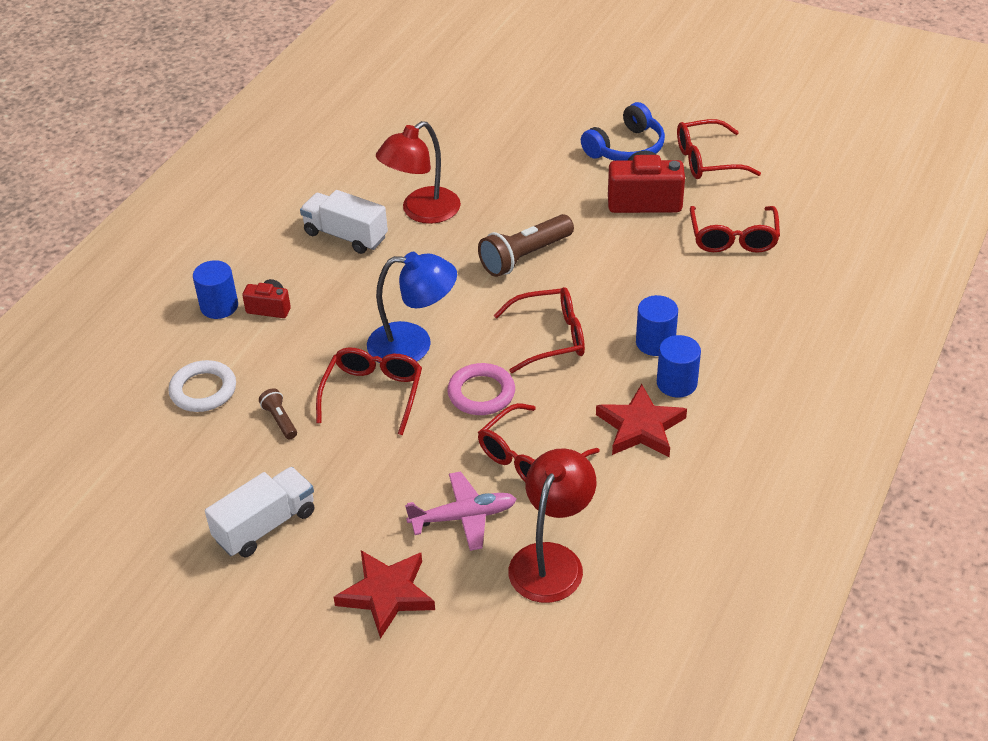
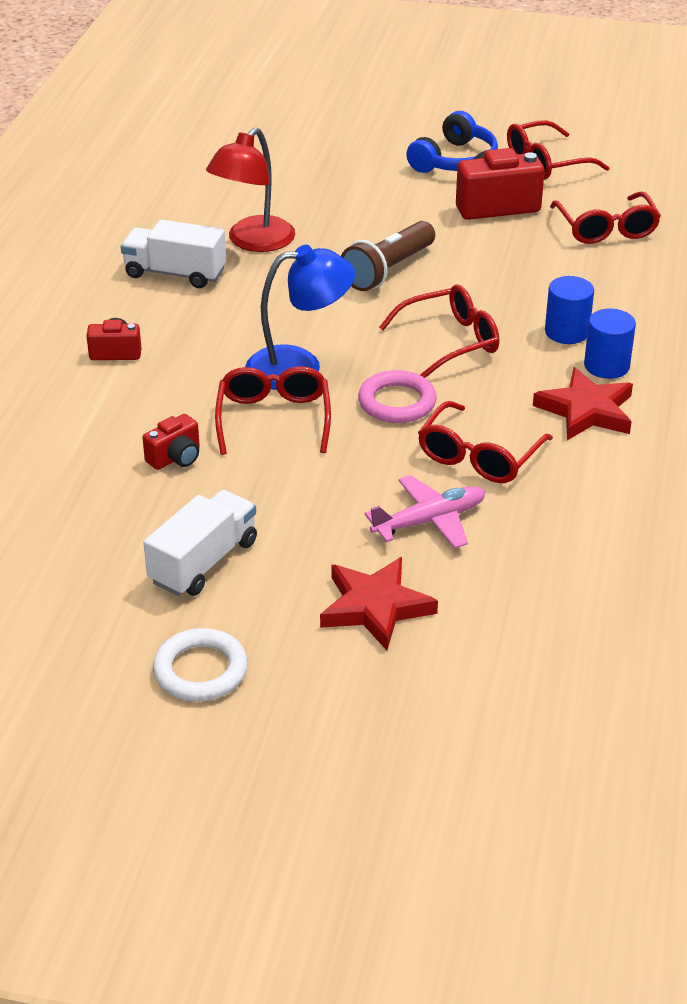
camera: 15 degrees left, 5 degrees down
(203, 390) = (71, 441): white ring -> white ring (200, 670)
(219, 306) = (54, 358): blue cylinder -> none
(280, 420) = (175, 458): brown flashlight -> red camera
(551, 560) = (546, 546): red lamp -> none

